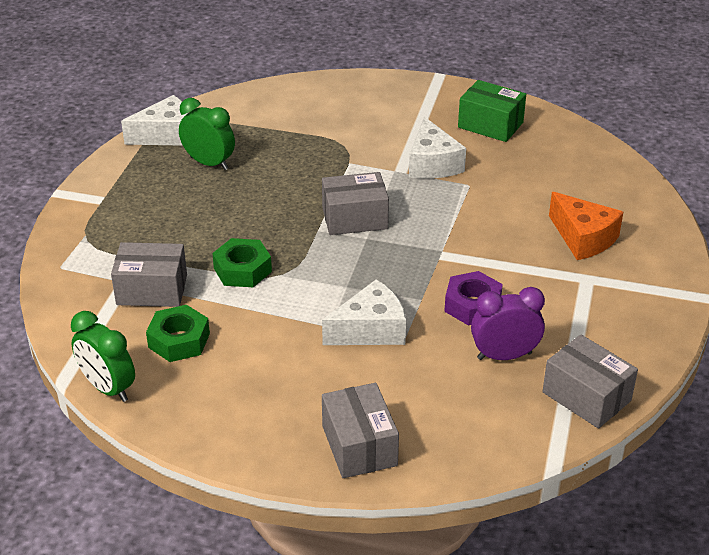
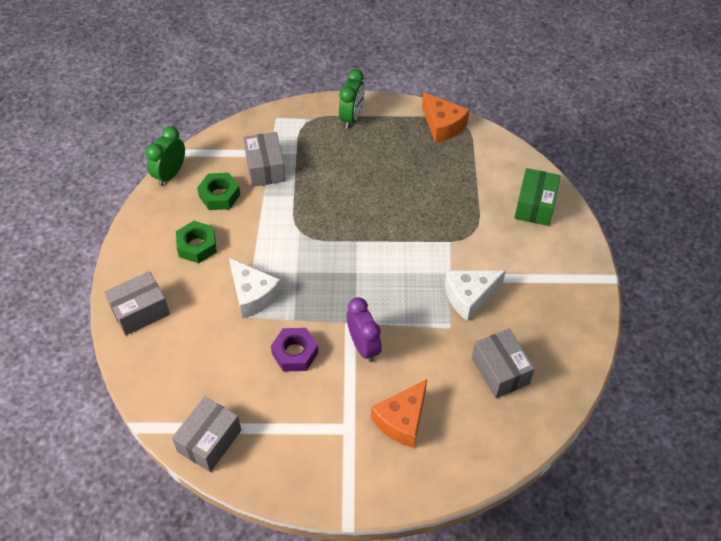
camera: 75 degrees right, 15 degrees up
(166, 135) = (442, 126): white cheese -> orange cheese
(209, 163) = (416, 159): green clock -> green clock (351, 117)
(242, 270) = (298, 209): green nut -> green nut (197, 246)
(354, 218) = (378, 260): grey box -> grey box (500, 371)
(490, 125) = (546, 329): green box -> green box (535, 206)
(504, 356) = (243, 382): purple clock -> purple clock (363, 346)

